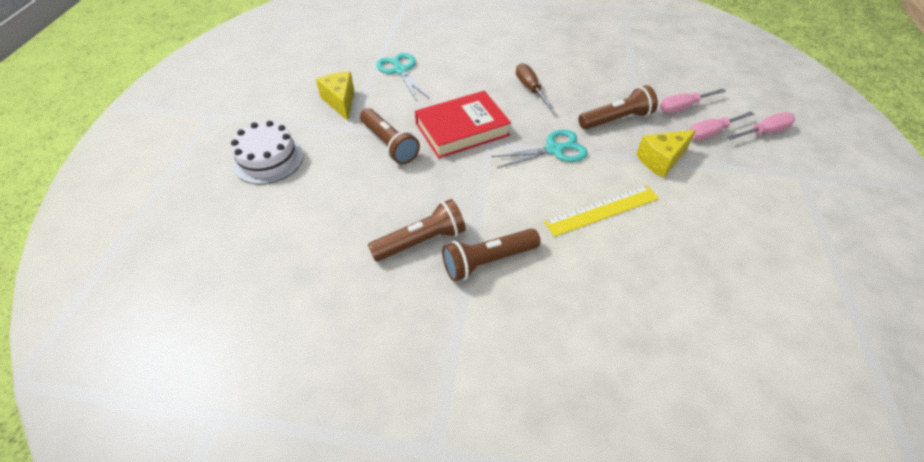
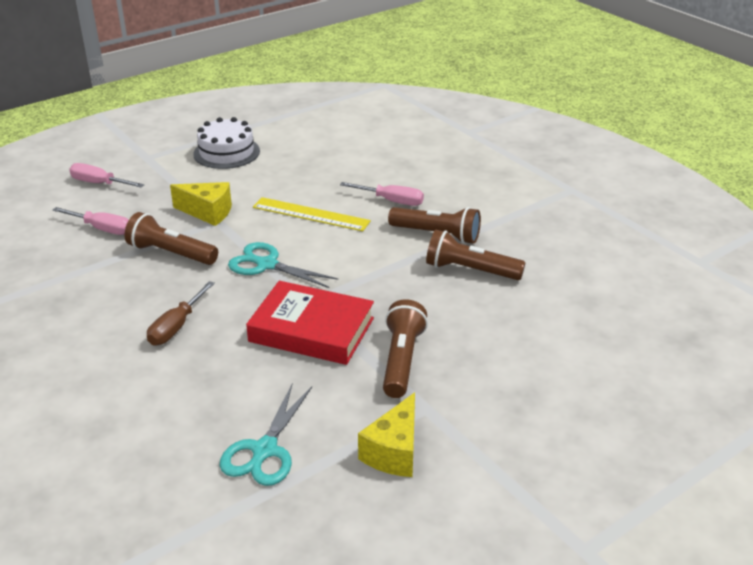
camera: 135 degrees left, 15 degrees down
(268, 159) = (548, 425): white cake -> white cake (226, 152)
(711, 133) = (131, 204): pink screwdriver -> pink screwdriver (391, 201)

